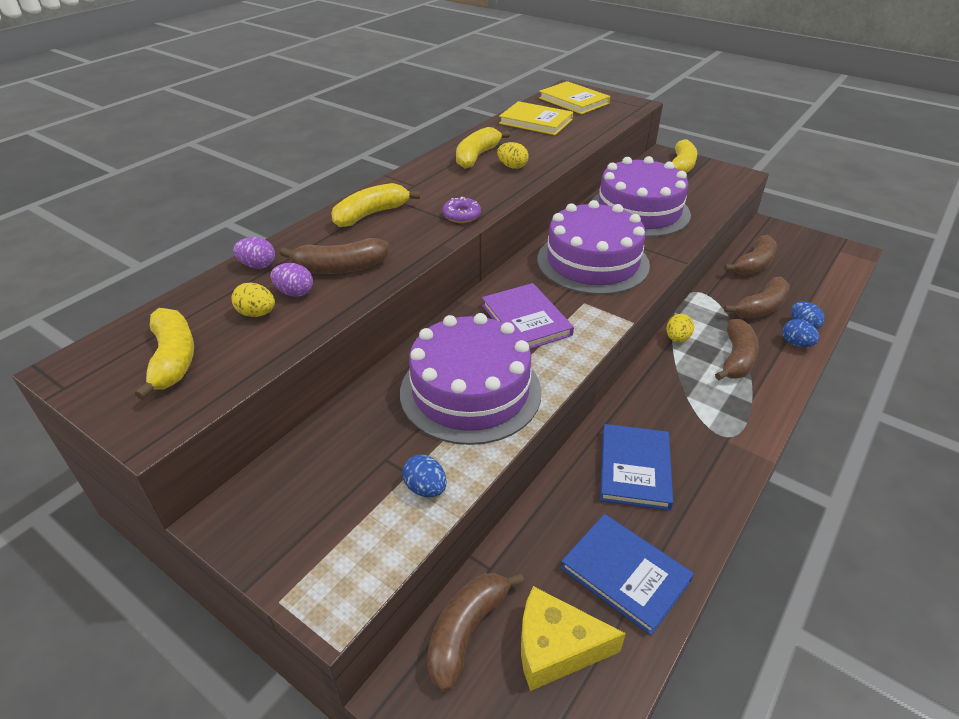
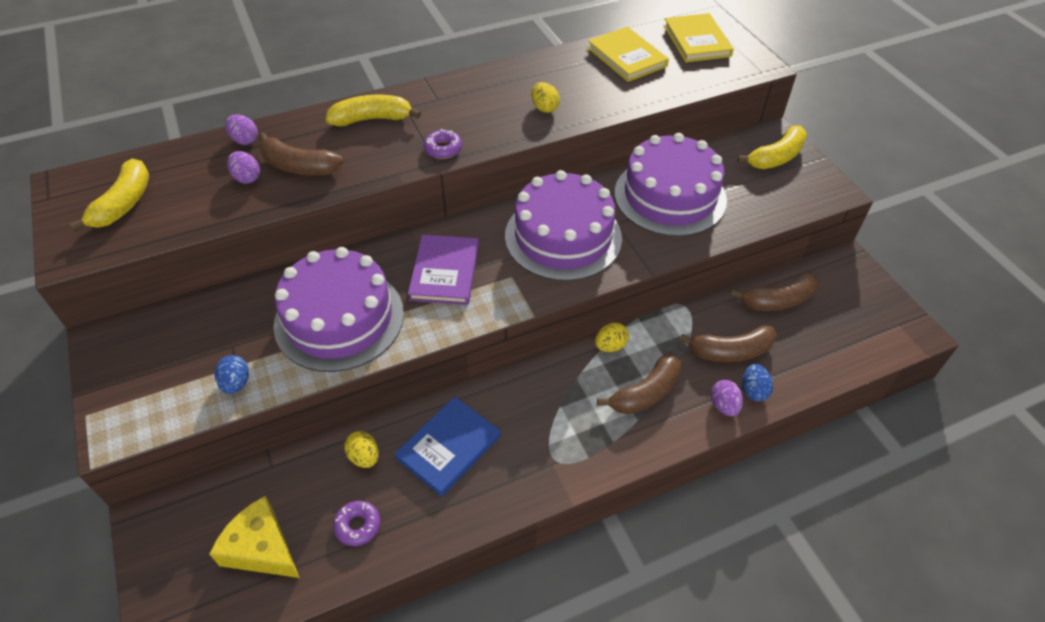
camera: 30 degrees right, 10 degrees up
(257, 314) = (206, 187): yellow egg -> yellow egg (364, 457)
(466, 630) = (217, 501): brown banana -> none
(476, 156) = (525, 83): yellow banana -> none
(625, 574) = (358, 526): blue book -> purple donut
(796, 344) = (724, 406): blue egg -> purple egg

